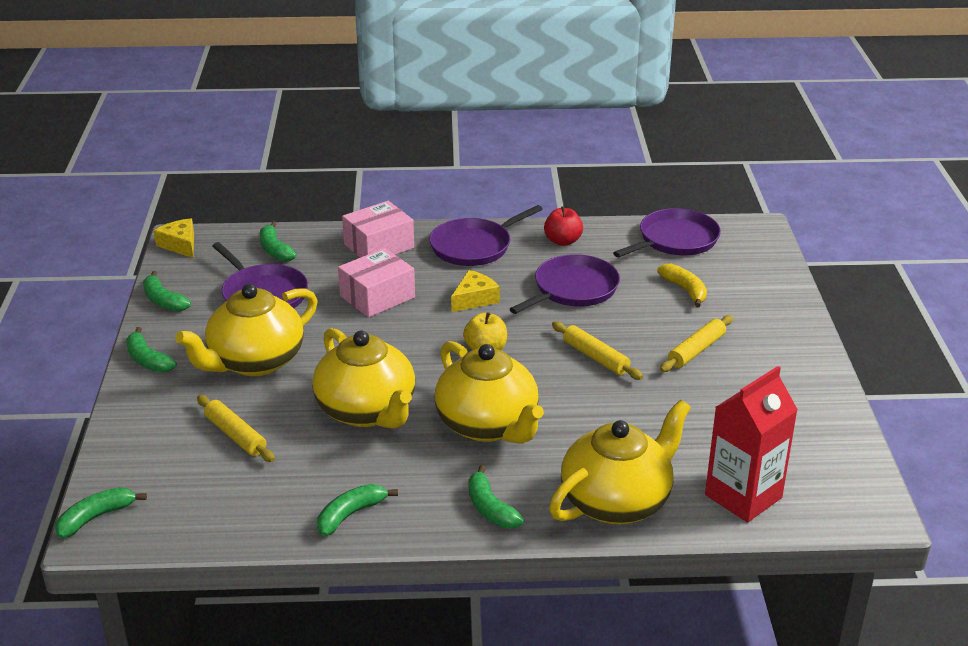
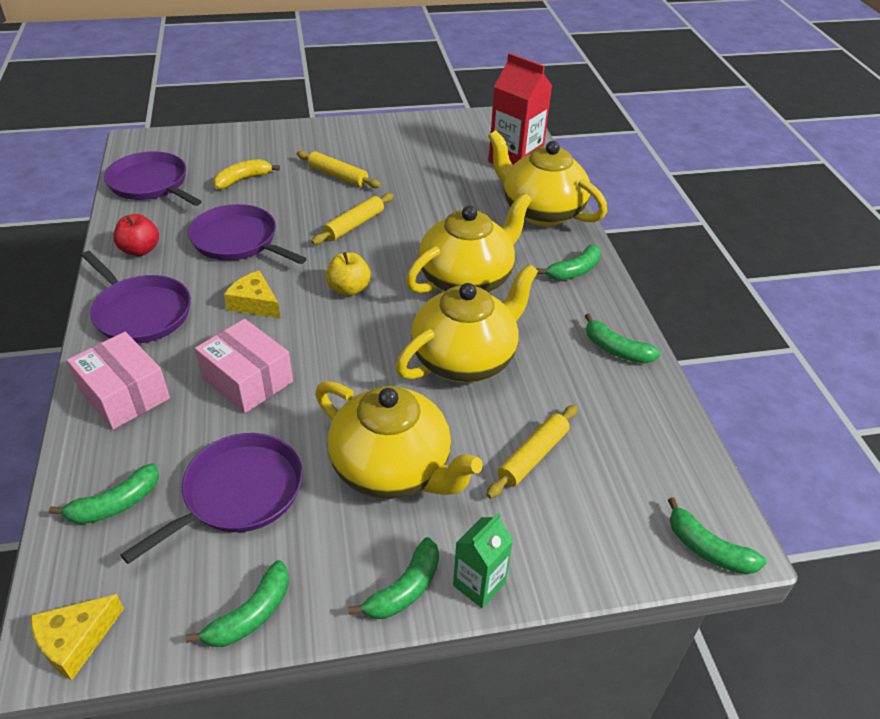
camera: 100 degrees left, 10 degrees up
(133, 392) = (479, 584): none -> green carton

